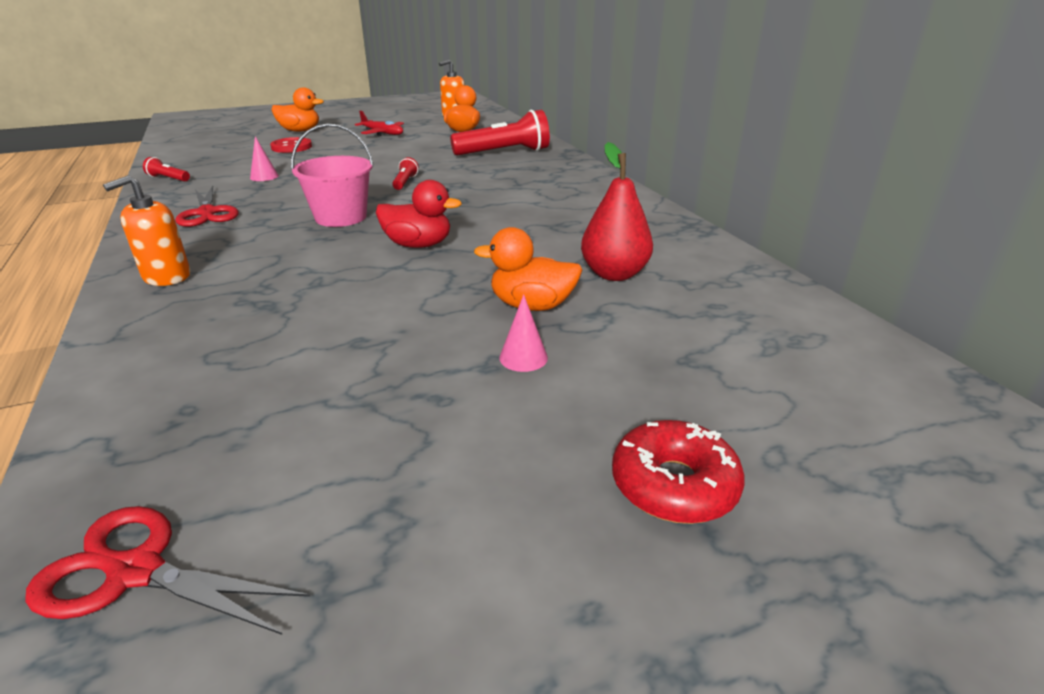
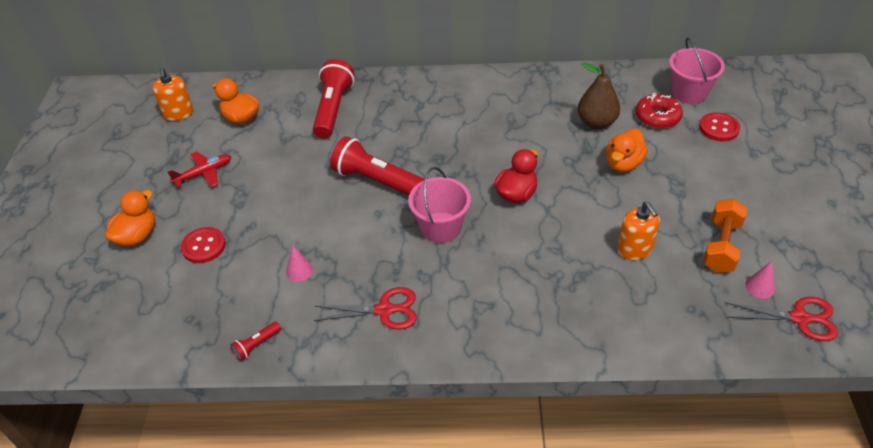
camera: 65 degrees left, 15 degrees up
(135, 571) = (800, 318): red scissors -> red scissors turned 120 degrees counterclockwise
(167, 276) = (514, 329): orange soap dispenser -> orange soap dispenser (634, 249)
(358, 427) = (721, 246): none -> orange dumbbell
(405, 182) = (377, 181): red flashlight -> red flashlight, size x2.25
(523, 357) = (676, 180): pink cone -> pink cone (760, 287)
(614, 274) = (596, 123): red pear -> brown pear
(674, 485) = (776, 163): red donut -> red donut (657, 117)
(720, 389) = (719, 128): none -> red button
(794, 344) = (689, 92): none -> pink bucket

